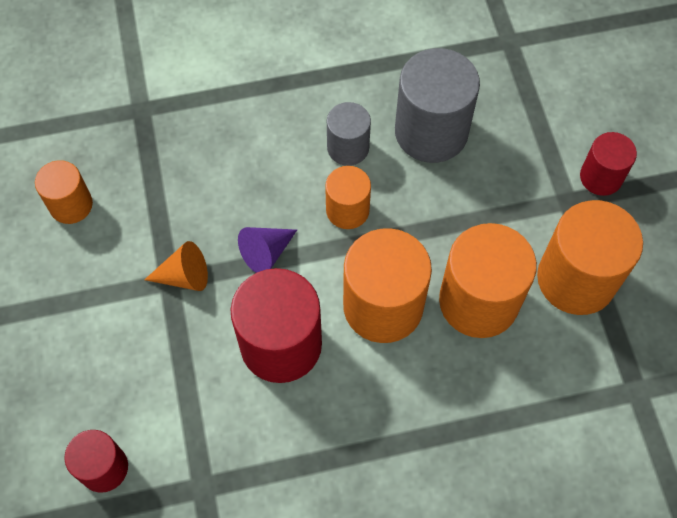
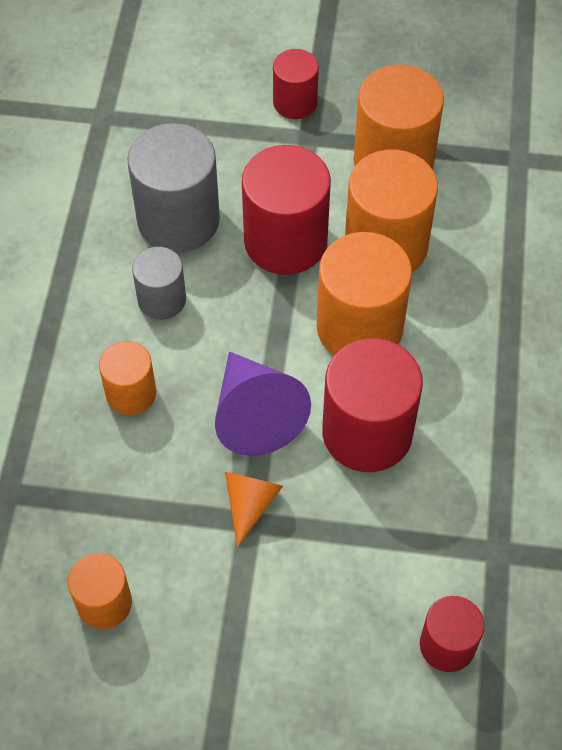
camera: 70 degrees left, 5 degrees down
(266, 253) = (255, 415): purple cone -> purple cone, size x1.70
(347, 210) = (237, 324): orange cylinder -> orange cylinder (131, 393)
(446, 219) = (285, 241): none -> red cylinder

